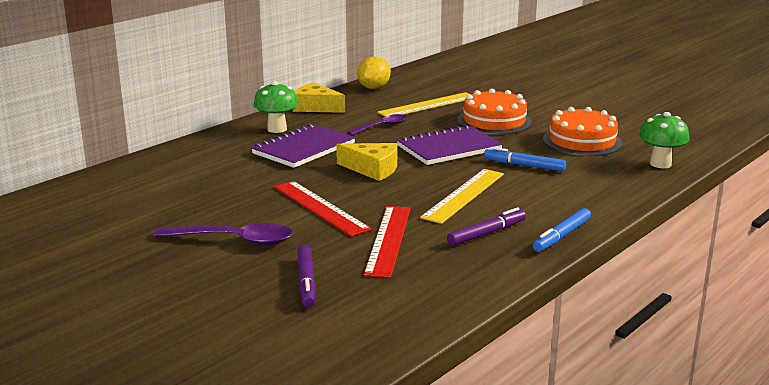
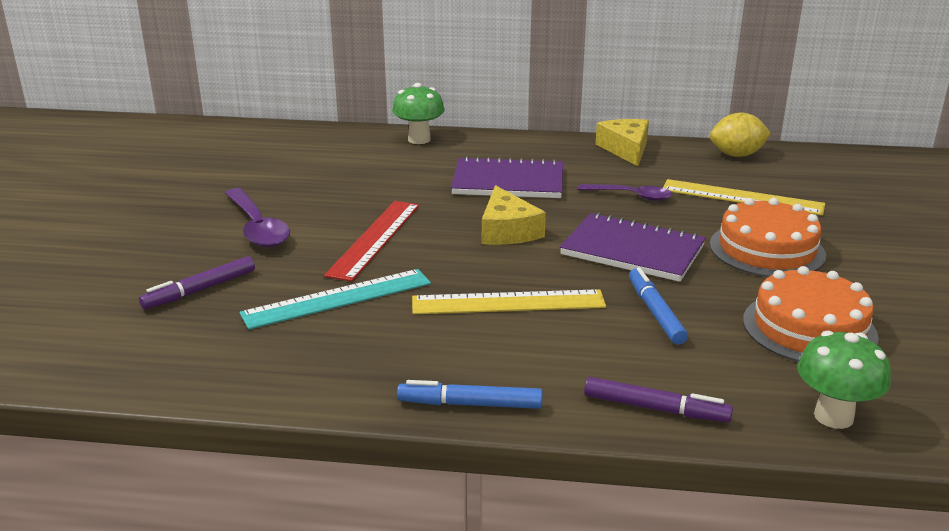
camera: 55 degrees right, 5 degrees up
(277, 129) = (537, 154): green mushroom -> green mushroom (419, 139)
(388, 240) = (337, 298): red ruler -> turquoise ruler
(486, 233) = (419, 350): purple marker -> purple marker (655, 408)

